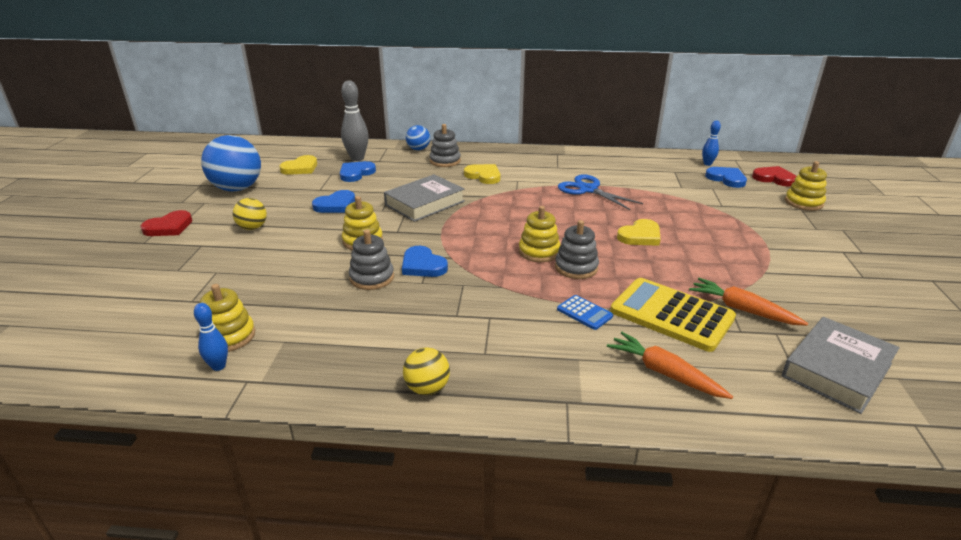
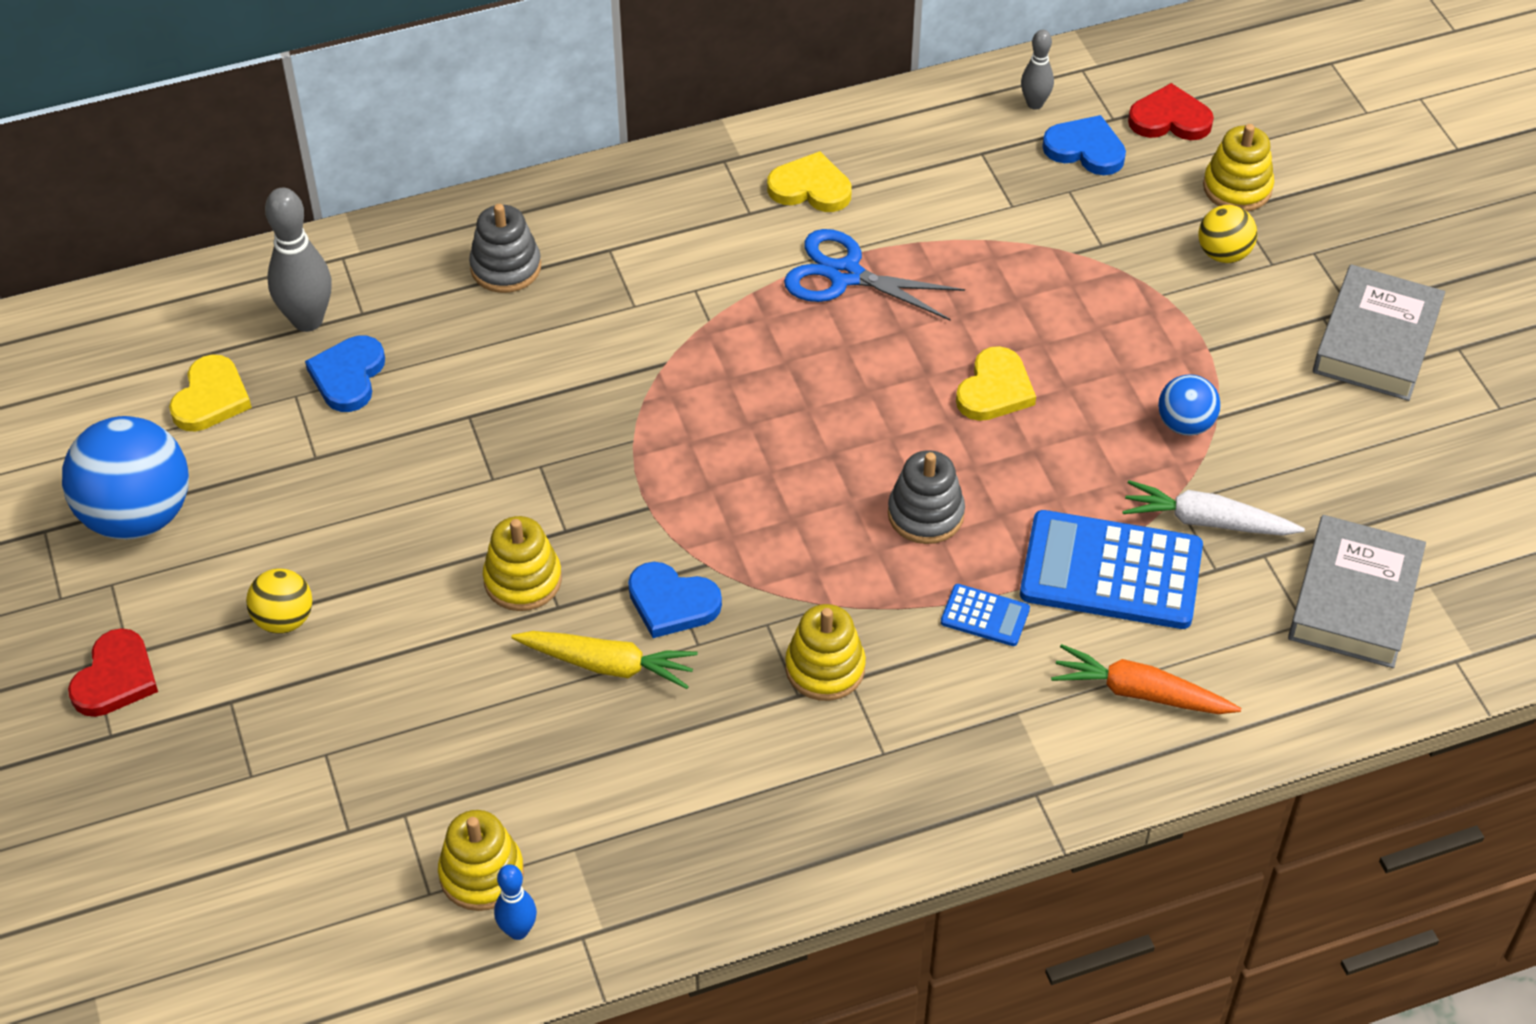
camera: 25 degrees left, 20 degrees up
(336, 205) = (389, 495): blue heart -> none
(372, 278) = (607, 665): grey stacking toy -> yellow carrot
(418, 149) = (417, 239): blue ball -> blue ball (1185, 424)
(424, 203) = (560, 428): grey book -> grey book (1376, 341)
(427, 388) = (842, 846): yellow ball -> yellow ball (1223, 254)
(483, 176) = (619, 295): yellow heart -> yellow heart (810, 188)
(539, 252) = (846, 495): yellow stacking toy -> yellow stacking toy (825, 668)
(671, 315) = (1111, 571): yellow calculator -> blue calculator
(707, 164) = (1034, 104): blue bowling pin -> grey bowling pin
(742, 309) = (1206, 521): orange carrot -> white carrot

